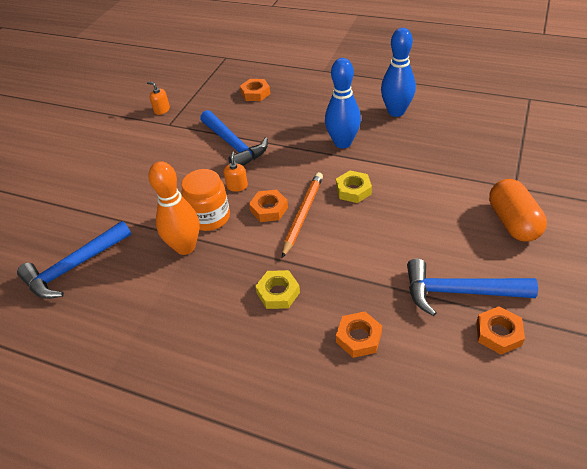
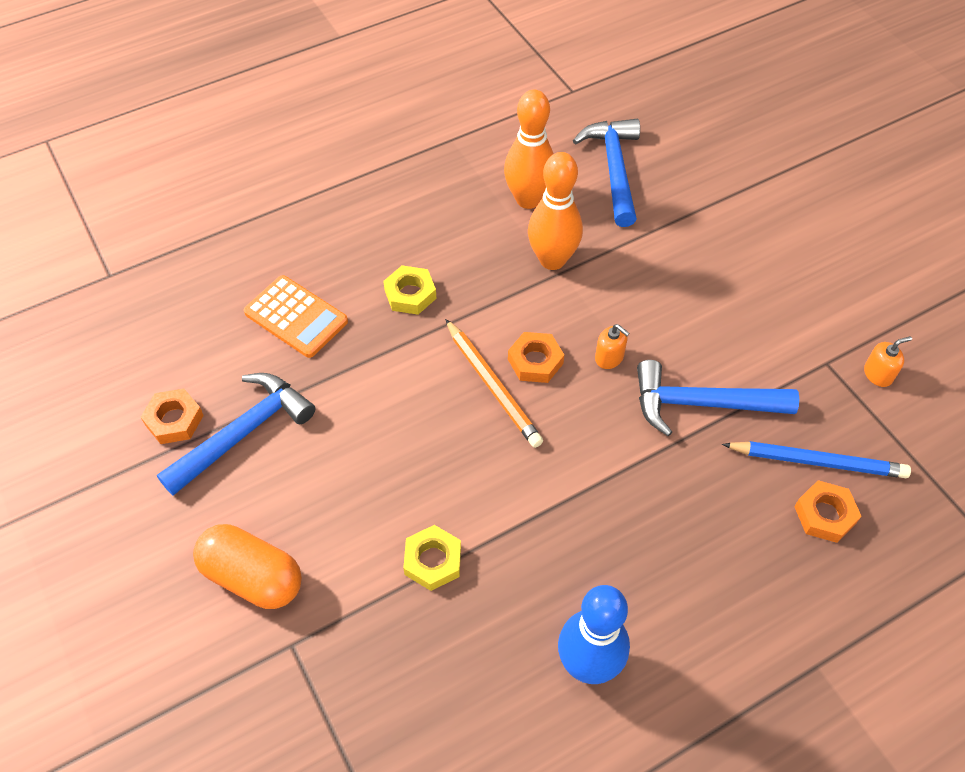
camera: 125 degrees right, 10 degrees up
(138, 291) = (528, 199): none -> orange bowling pin
(210, 217) = (578, 303): orange jar -> none
(230, 105) = (818, 461): none -> blue pencil
(343, 143) = (583, 529): blue bowling pin -> none
(353, 190) = (479, 464): yellow nut -> yellow nut (433, 561)
(358, 337) = (296, 317): orange nut -> orange calculator

